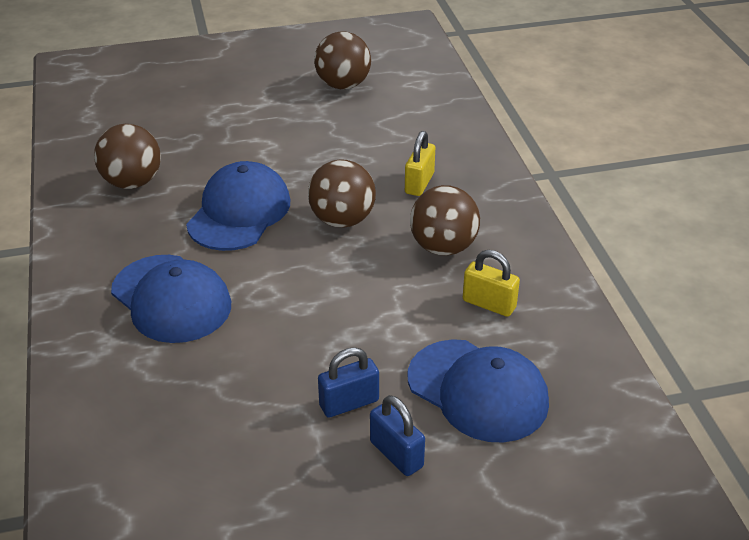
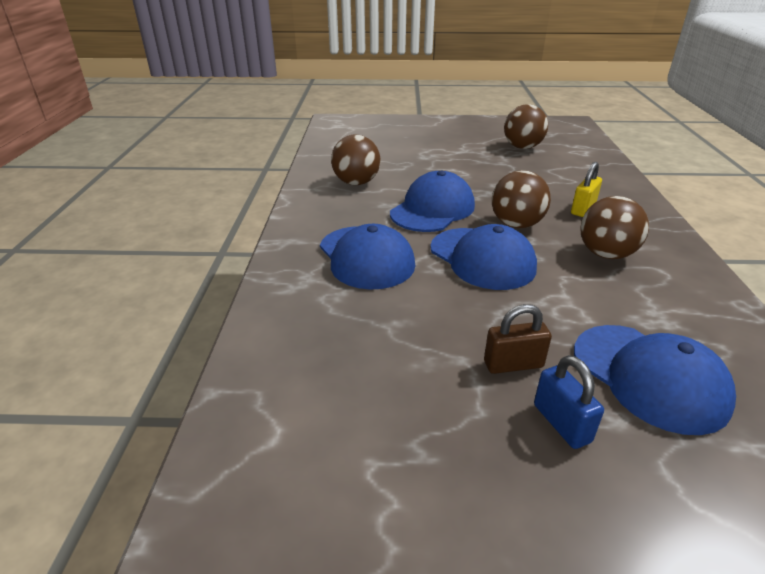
camera: 15 degrees right, 5 degrees down
(306, 277) = (482, 258): none -> blue cap
(349, 403) = (513, 364): blue padlock -> brown padlock
(489, 304) = (653, 303): yellow padlock -> none

